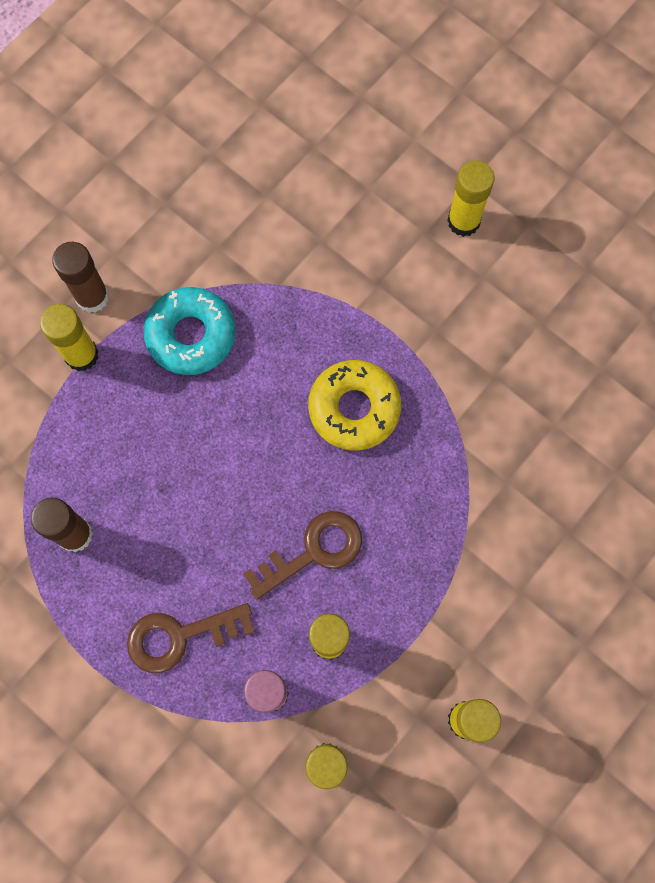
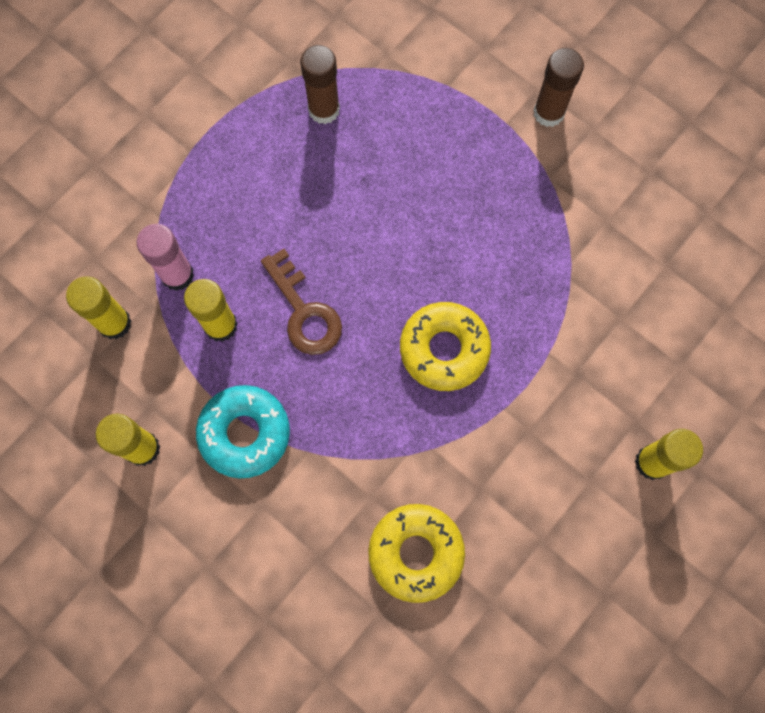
camera: 90 degrees right, 0 degrees up
(81, 355) = (491, 106): yellow glue stick -> none
(180, 637) = (231, 198): brown key -> none
(191, 335) = (514, 199): turquoise donut -> turquoise donut (245, 433)
(559, 438) = (416, 553): none -> yellow donut

